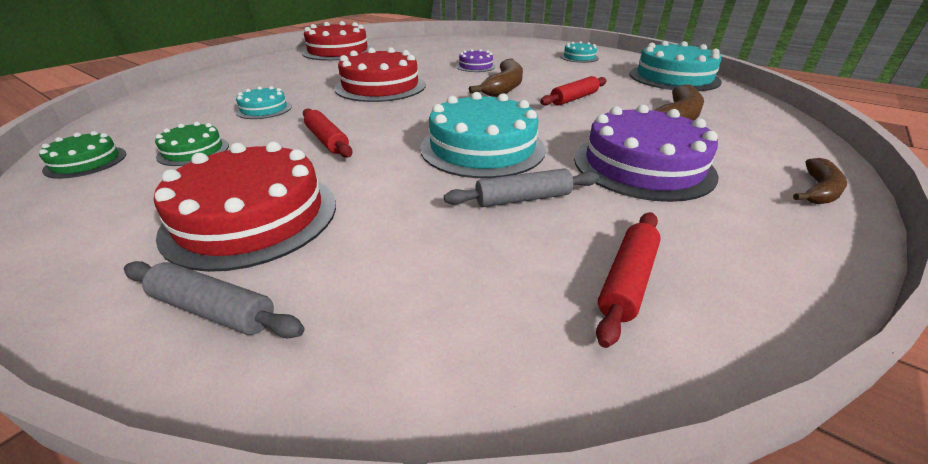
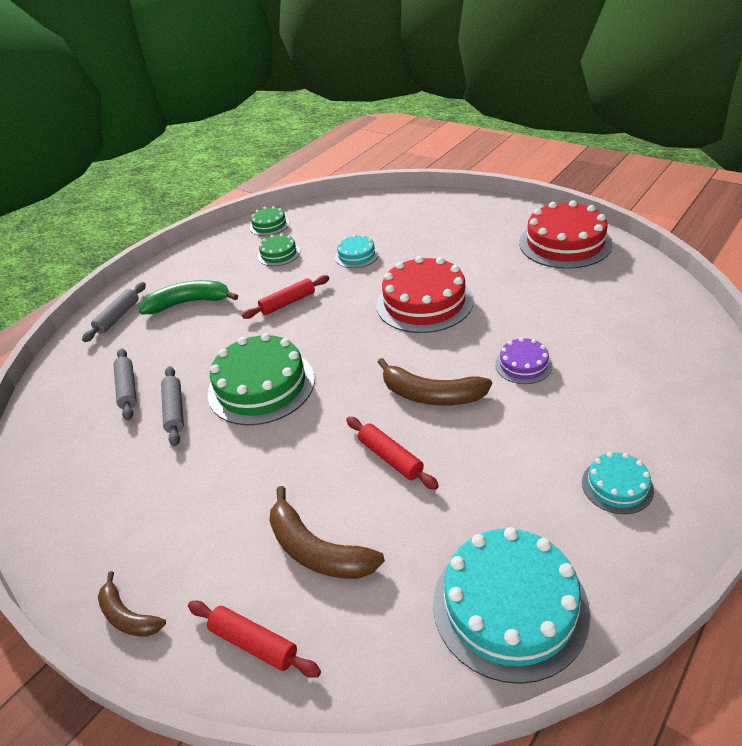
camera: 95 degrees right, 5 degrees up
(252, 216) = (189, 303): red cake -> green banana
(470, 250) = (128, 389): none -> grey rolling pin
(482, 148) = (261, 386): turquoise cake -> green cake
(627, 281) = (77, 452): red rolling pin -> red rolling pin (254, 643)
(642, 165) = (207, 489): purple cake -> none

